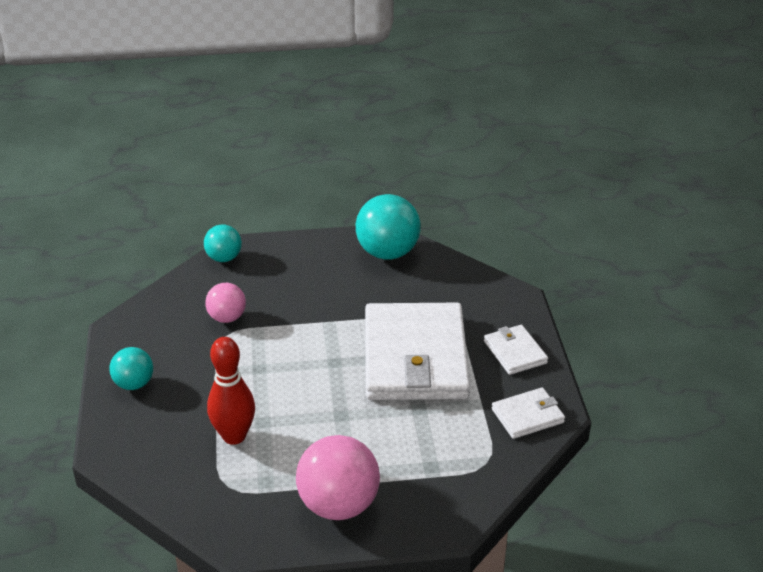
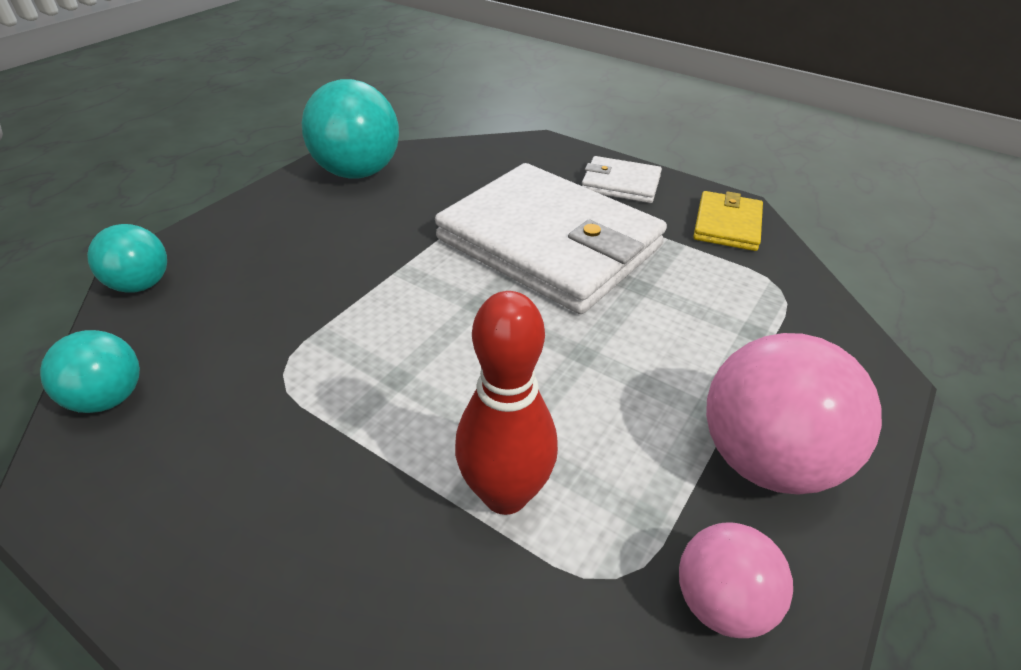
camera: 50 degrees left, 5 degrees up
(134, 384) = (219, 560): turquoise ball -> turquoise ball (109, 398)
(227, 318) = (253, 349): pink ball -> pink ball (721, 601)
(527, 416) = (727, 224): white wallet -> yellow wallet

